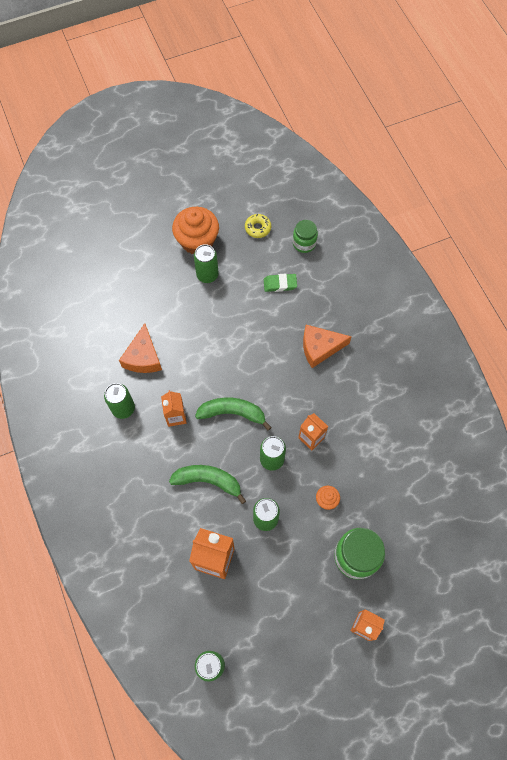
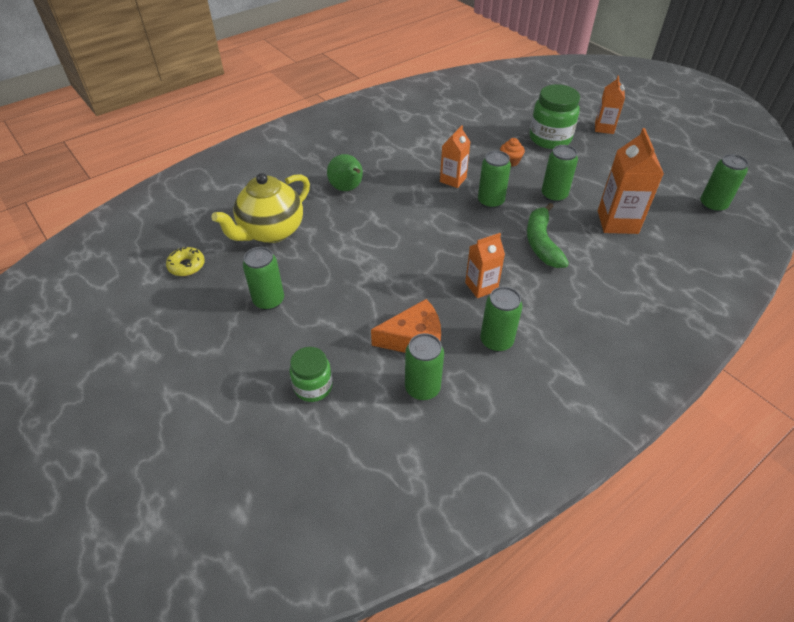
camera: 105 degrees left, 20 degrees down
(103, 351) = (422, 388): none -> green can
(197, 241) = (213, 323): orange cupcake -> none
(233, 413) = (453, 239): green banana -> none
(280, 284) = (271, 231): green eraser -> yellow teapot
(304, 243) = (208, 221): green jar -> green jar (313, 387)
(320, 348) = (347, 189): orange cheese -> green pear

